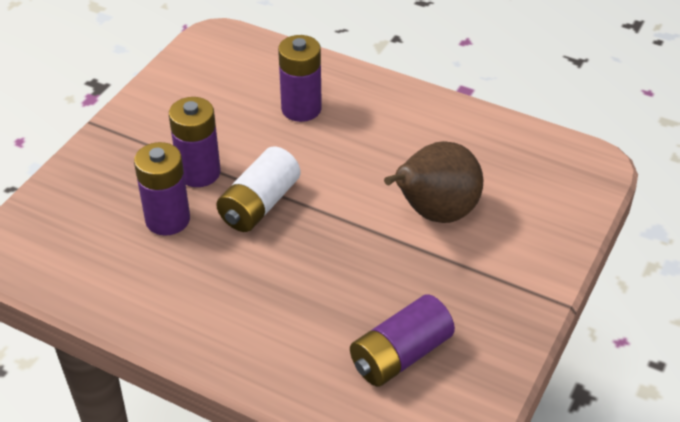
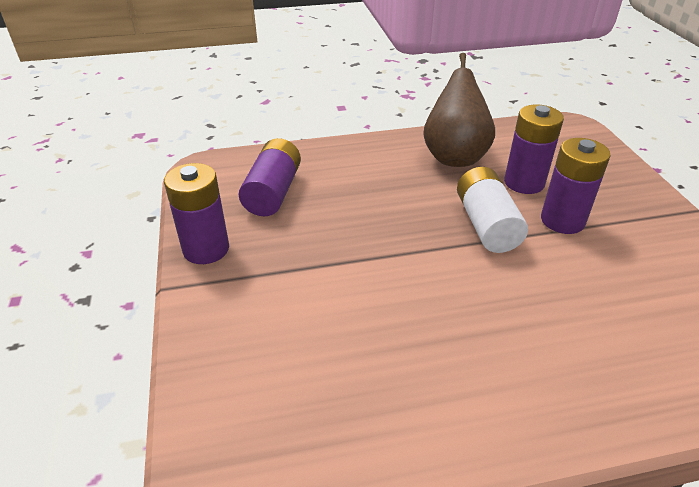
camera: 140 degrees right, 5 degrees down
(301, 109) = (595, 329): purple battery -> purple battery (206, 249)
(434, 213) = (346, 299): brown pear -> brown pear (454, 156)

